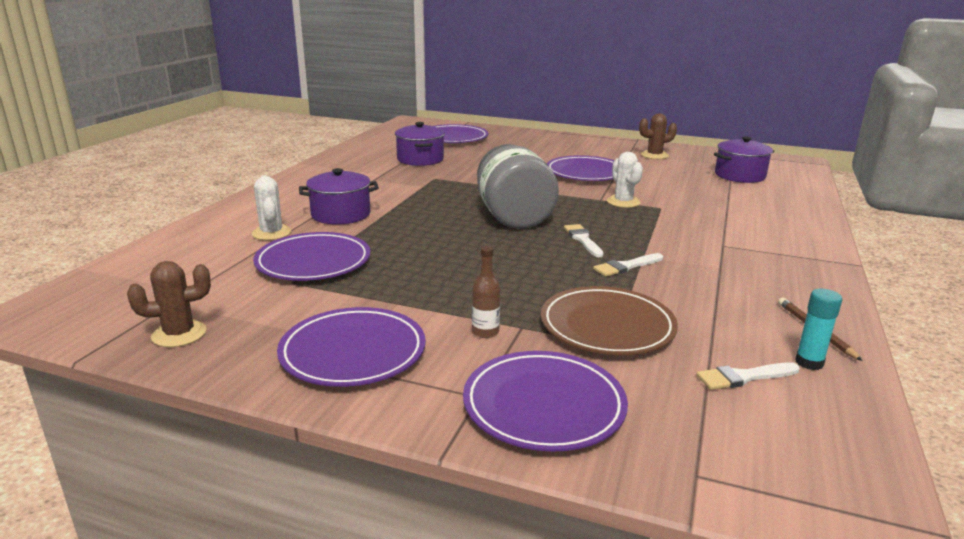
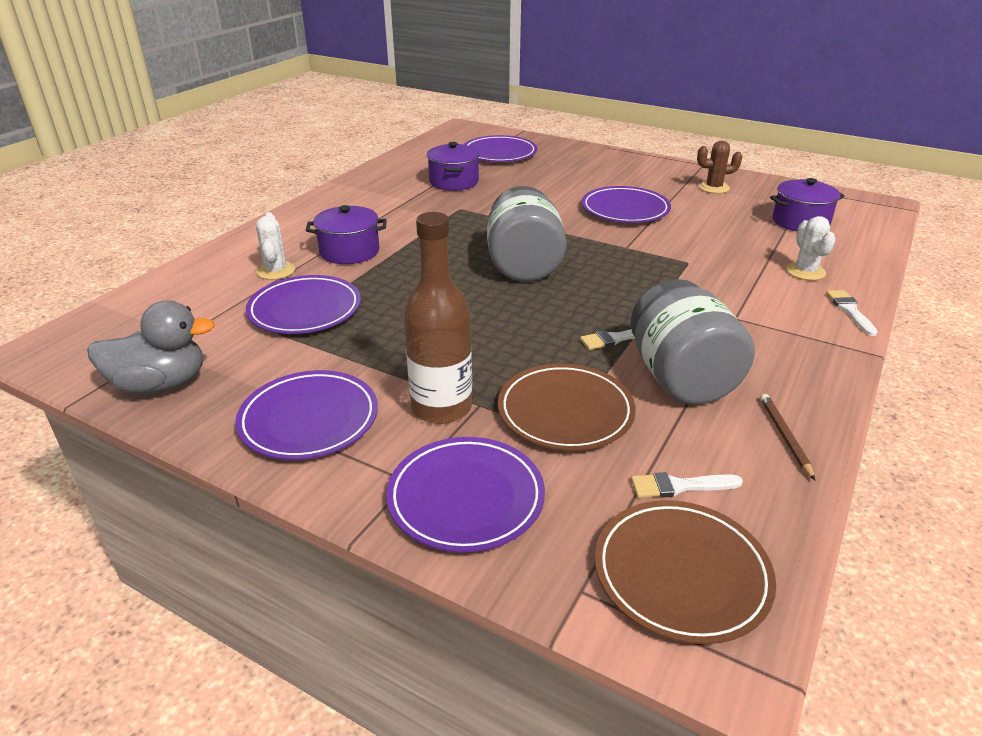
camera: 10 degrees right, 10 degrees up
(179, 334) = (160, 384): brown cactus -> grey duck
(485, 332) = (441, 407): brown bottle -> brown bottle, size x2.25
(583, 239) = (585, 300): white brush -> white brush (850, 310)
(623, 202) = (650, 252): white cactus -> white cactus (805, 271)
(700, 293) = (681, 379): none -> grey jar
(784, 450) = (681, 574): none -> brown plate
(809, 362) = (758, 476): turquoise glue stick -> none

